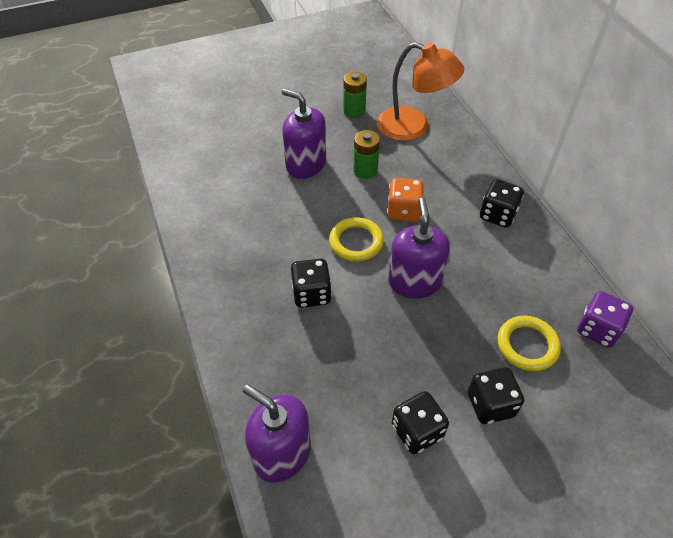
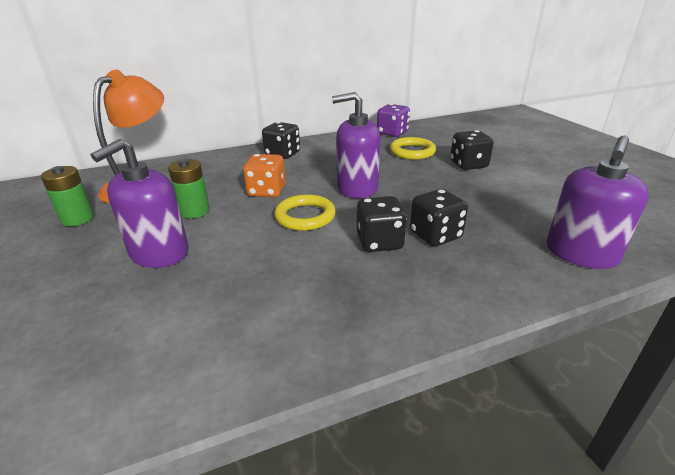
camera: 90 degrees left, 20 degrees down
(417, 431) = (508, 190): black dice -> black dice (435, 235)

